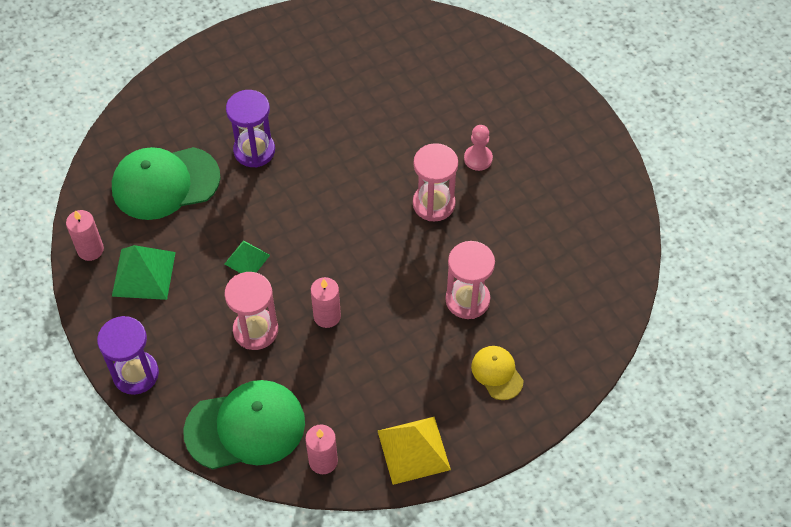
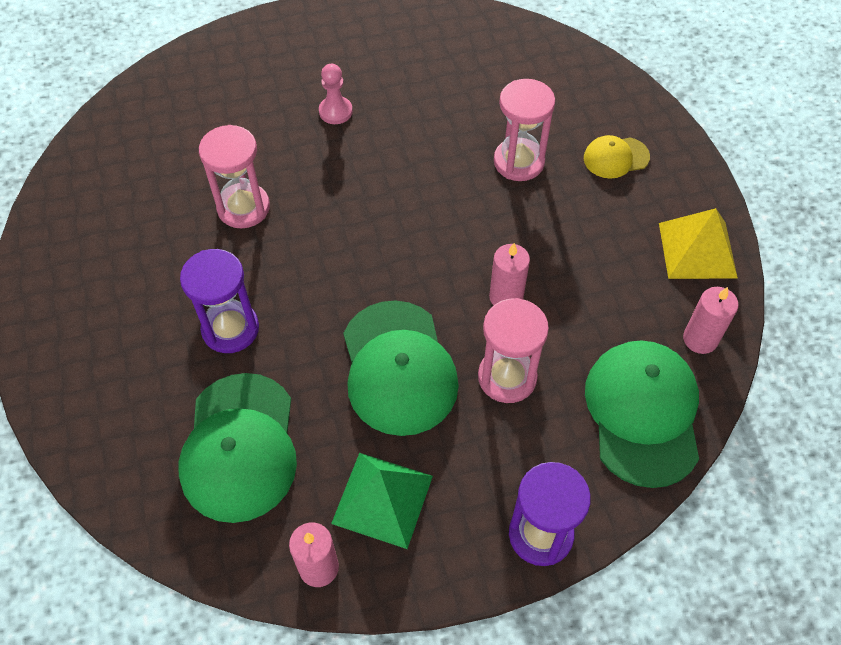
camera: 75 degrees left, 0 degrees up
(247, 259) = (398, 368): green pyramid -> green cap
(433, 204) = (382, 163): pink hourglass -> pink hourglass (243, 208)

